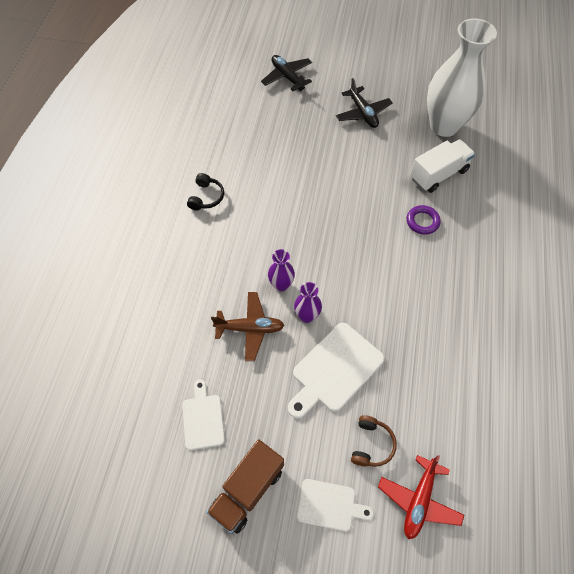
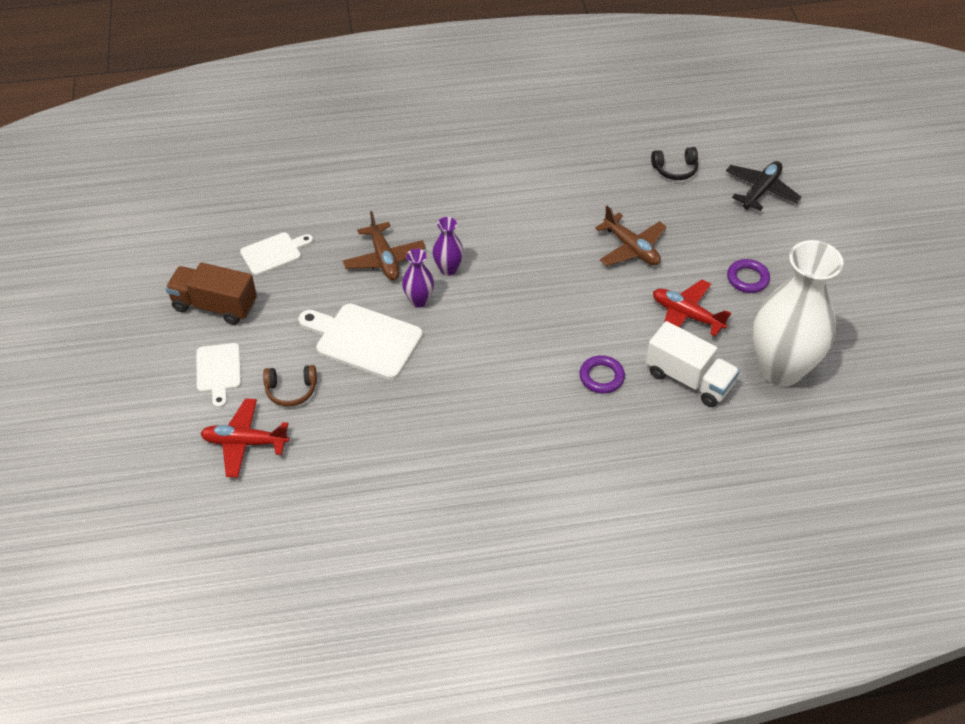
camera: 70 degrees right, 10 degrees down
(206, 197) = (532, 175): black headphones -> black headphones (675, 169)
(309, 163) = (631, 248): none -> brown plane
(363, 113) = (747, 279): black plane -> purple ring
(383, 155) = (686, 315): none -> red plane

